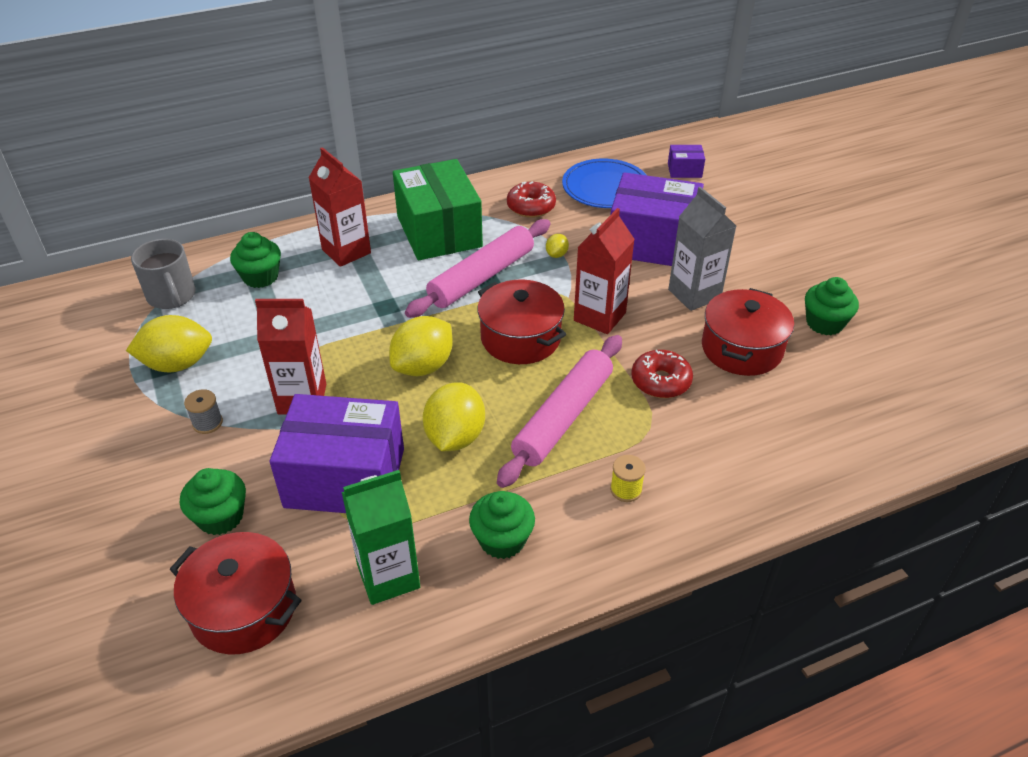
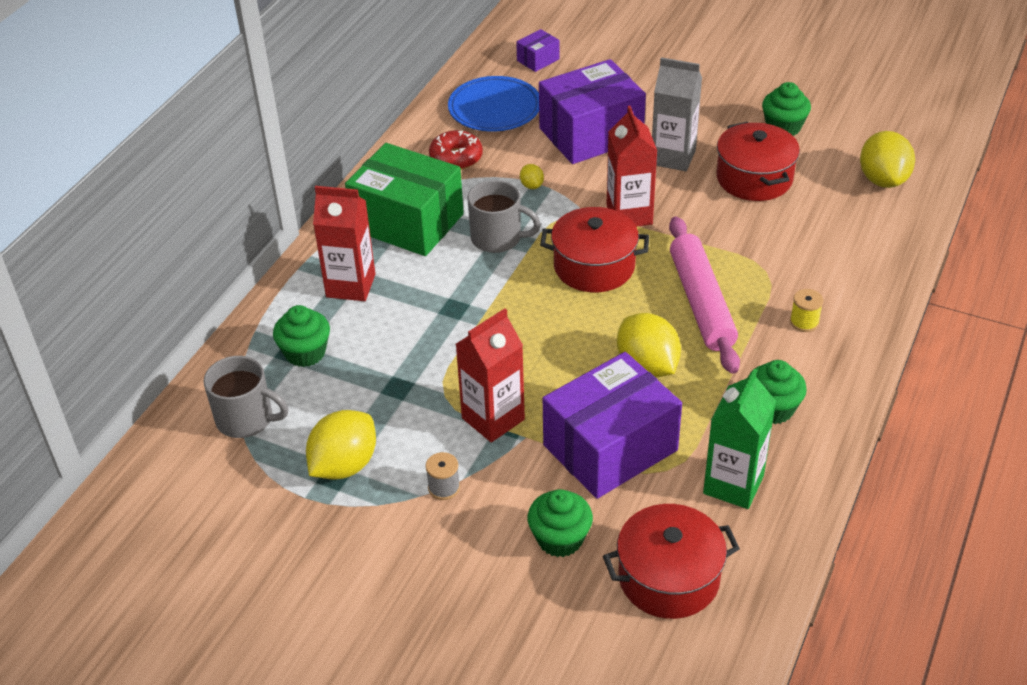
camera: 40 degrees left, 0 degrees up
(423, 366) = (551, 333): yellow lemon -> yellow lemon (883, 180)
(481, 277) = (498, 238): pink rolling pin -> grey mug
(660, 381) = (732, 235): red donut -> none

